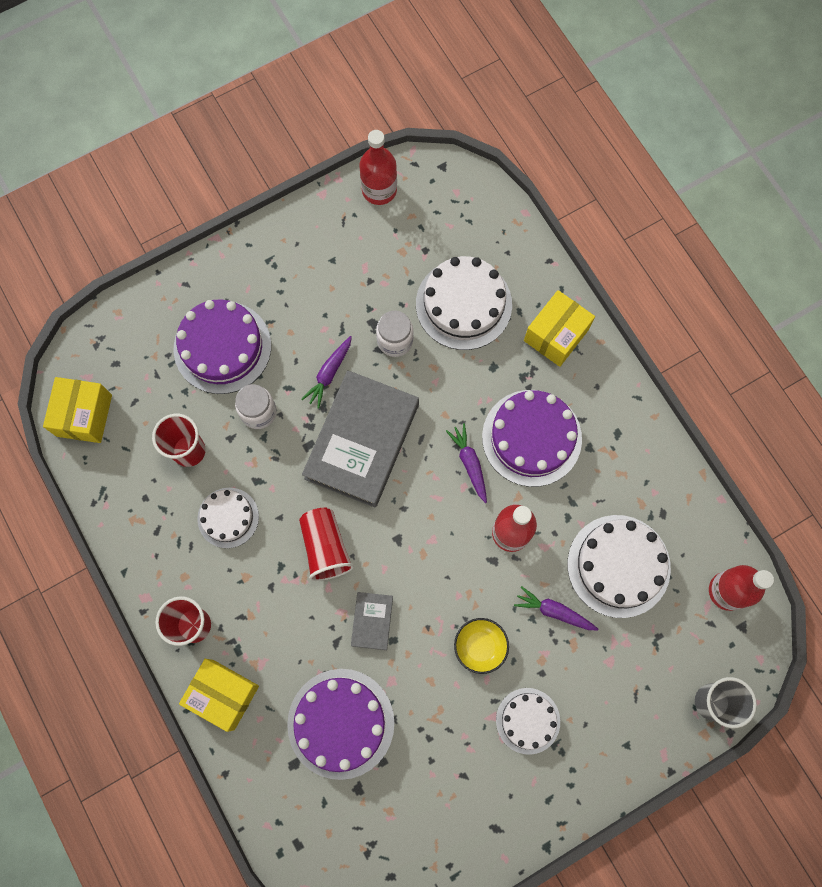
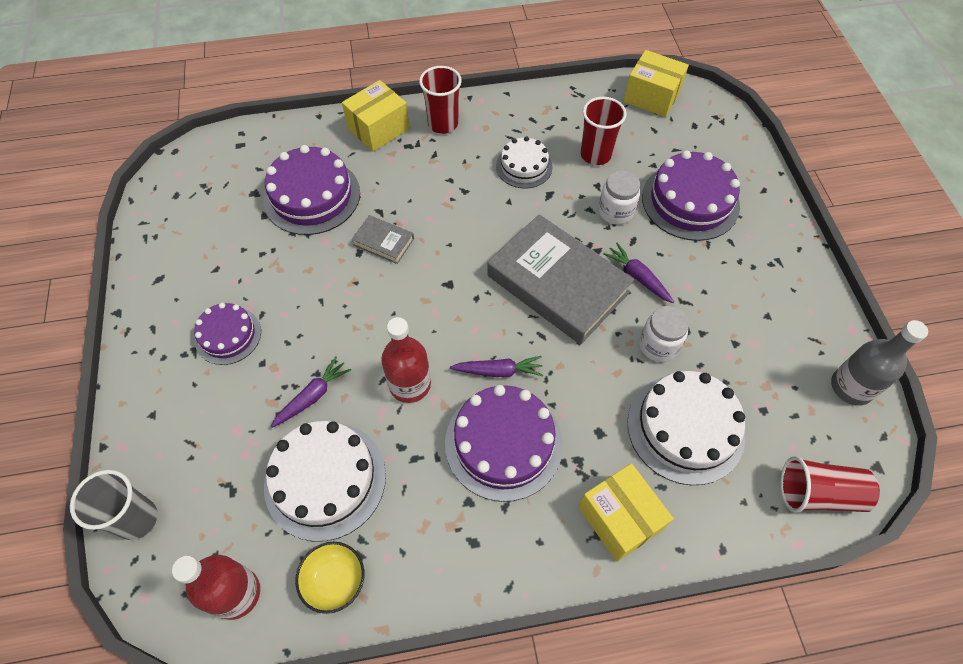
camera: 110 degrees right, 15 degrees down
(325, 547) = (466, 227): red cup -> red cup (818, 493)
(379, 190) = (851, 387): red bottle -> grey bottle
(480, 646) = (316, 319): yellow bowl -> yellow bowl (334, 581)
(528, 720) = (228, 335): white cake -> purple cake

